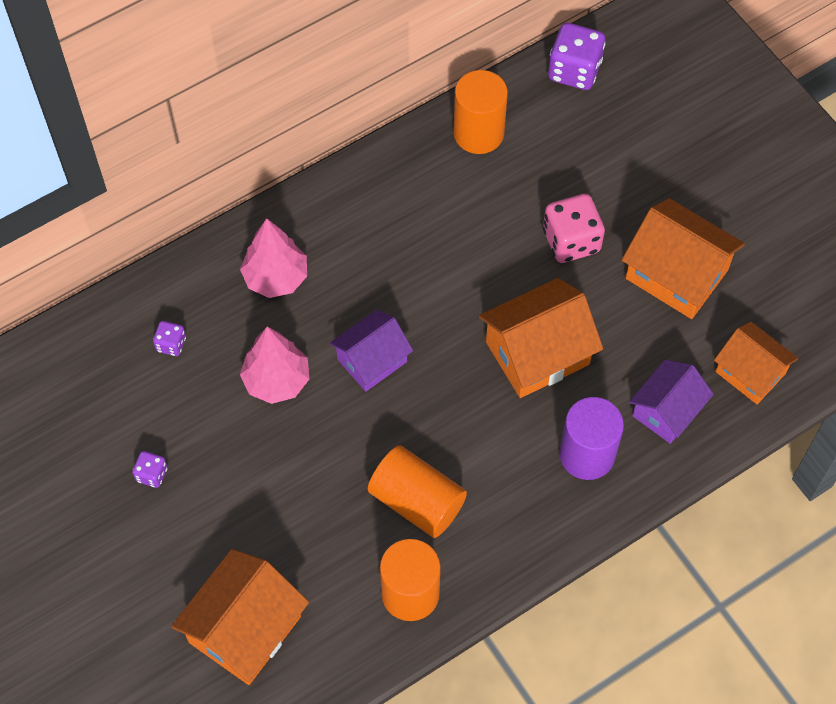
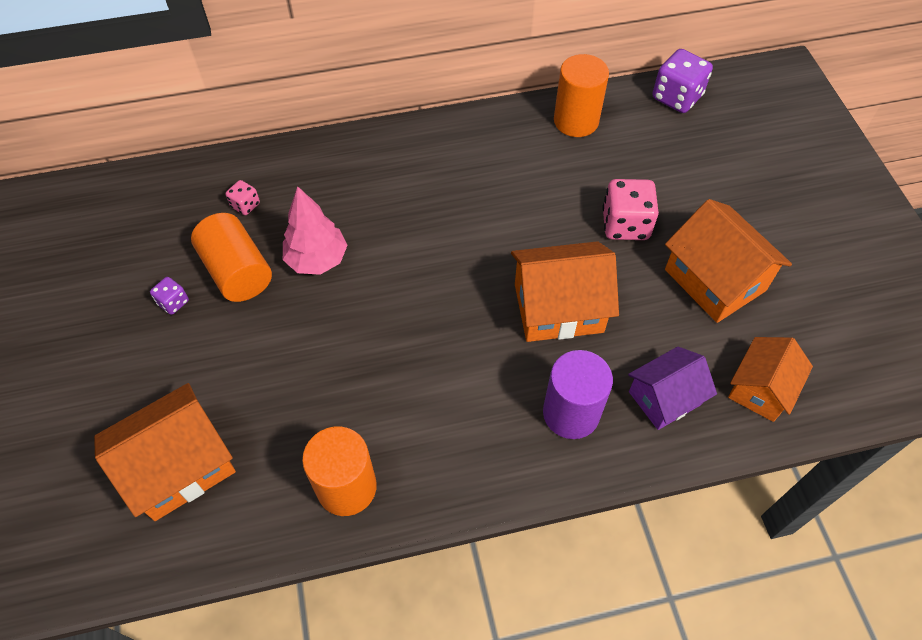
camera: 20 degrees right, 5 degrees down
(171, 344) = (245, 205): purple dice -> pink dice
(276, 277) = (357, 180): pink tree -> none
(372, 360) = (407, 268): purple house -> none
(417, 501) = (392, 402): orange cylinder -> orange cylinder (237, 271)
(750, 372) = (760, 389): orange house -> orange house turned 60 degrees clockwise

